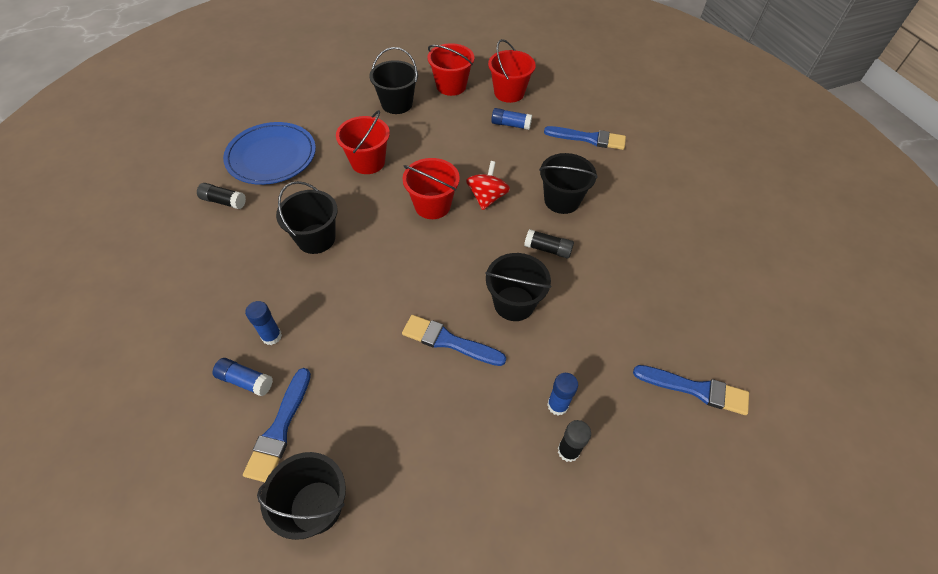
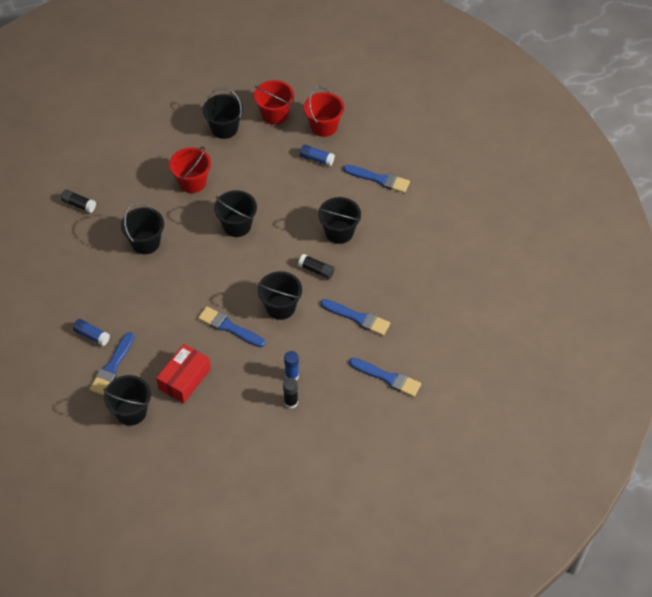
camera: 10 degrees right, 0 degrees up
(271, 156) = (116, 169): blue plate -> none
(271, 336) = (110, 309): blue glue stick -> none
(396, 434) = (184, 379): none -> red box
(432, 205) = (237, 225): red bucket -> black bucket
(487, 197) = (281, 223): red spinning top -> none
(622, 306) = (358, 318): none -> blue brush

